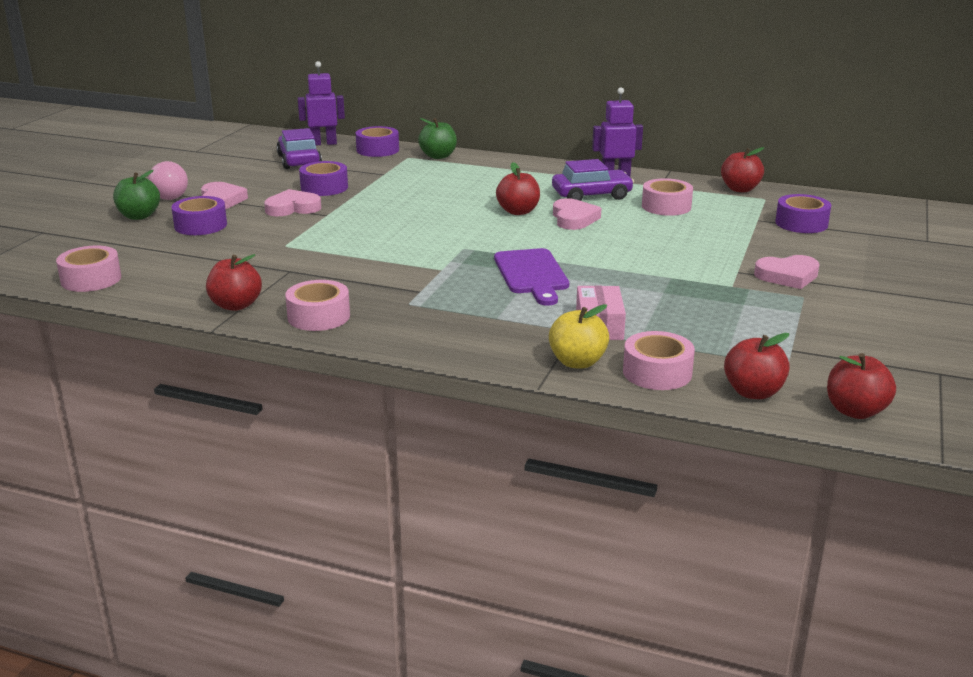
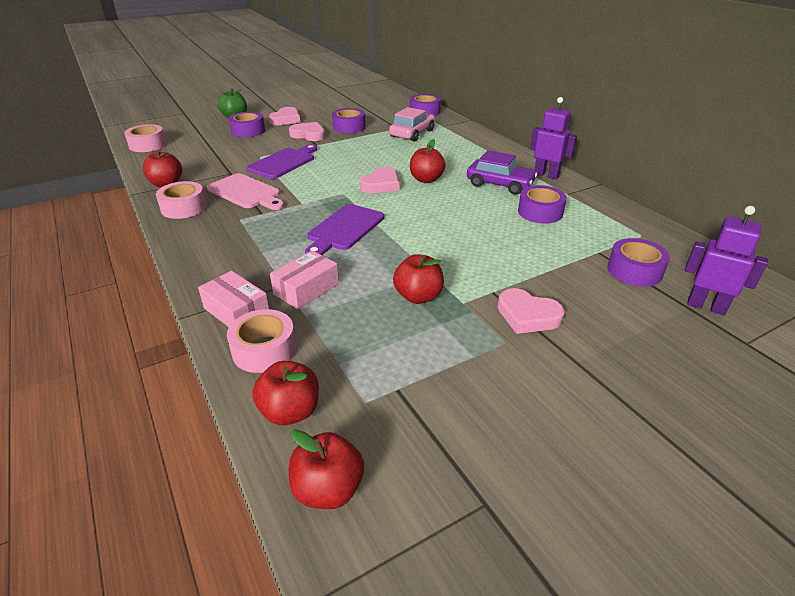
camera: 40 degrees right, 10 degrees up
(172, 195) = (272, 110): pink light bulb -> none
(299, 161) = (369, 107): purple car -> none
(323, 143) = (403, 100): purple robot -> purple robot (706, 306)
(330, 242) = (284, 162): none -> purple cutting board
(356, 280) = (246, 192): none -> pink cutting board
(412, 175) = (412, 133): none -> pink car
(438, 156) = (452, 125): green apple -> none
(574, 219) = (452, 198): pink heart -> pink heart (381, 184)
(577, 362) = (237, 311): yellow apple -> pink box
(666, 206) = (540, 212): pink tape -> purple tape
(740, 189) = (633, 219): red apple -> red apple (418, 296)

